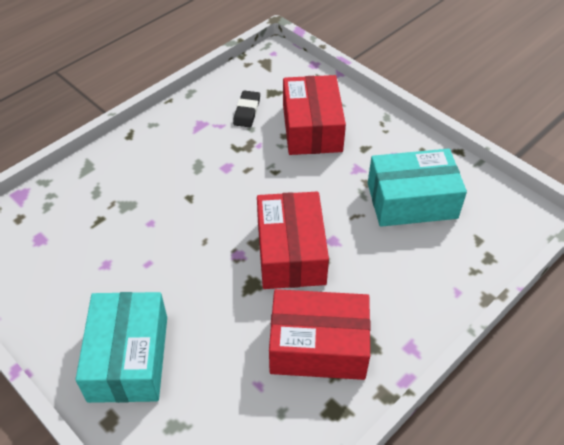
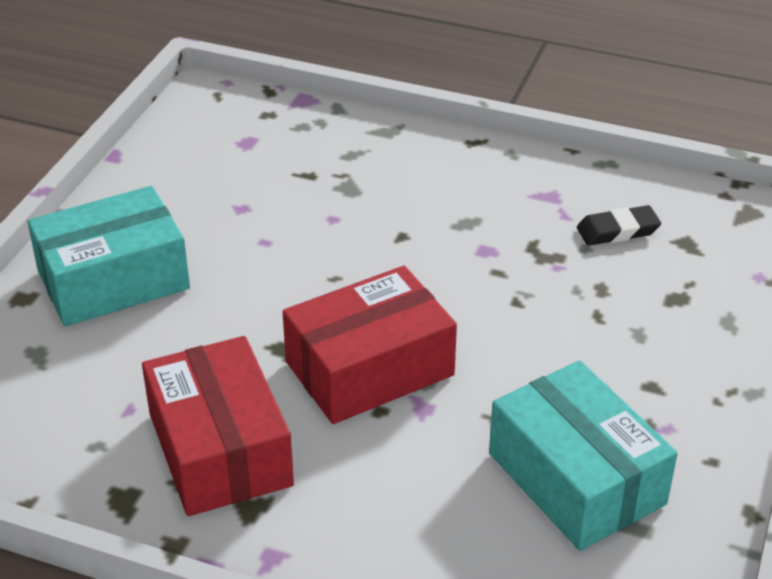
camera: 65 degrees right, 10 degrees down
(312, 128) = (644, 311): red box -> none

